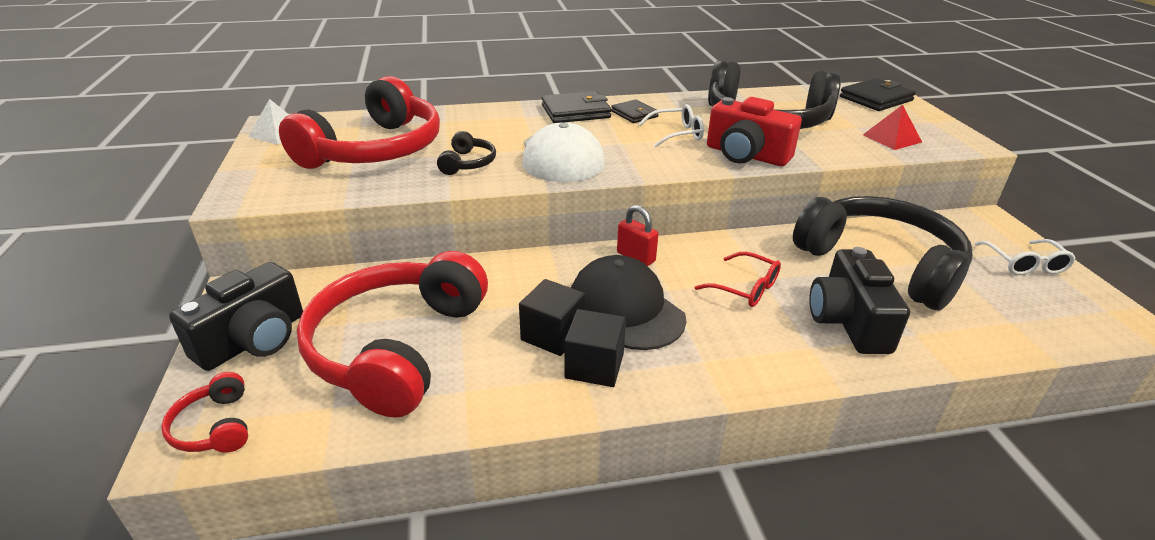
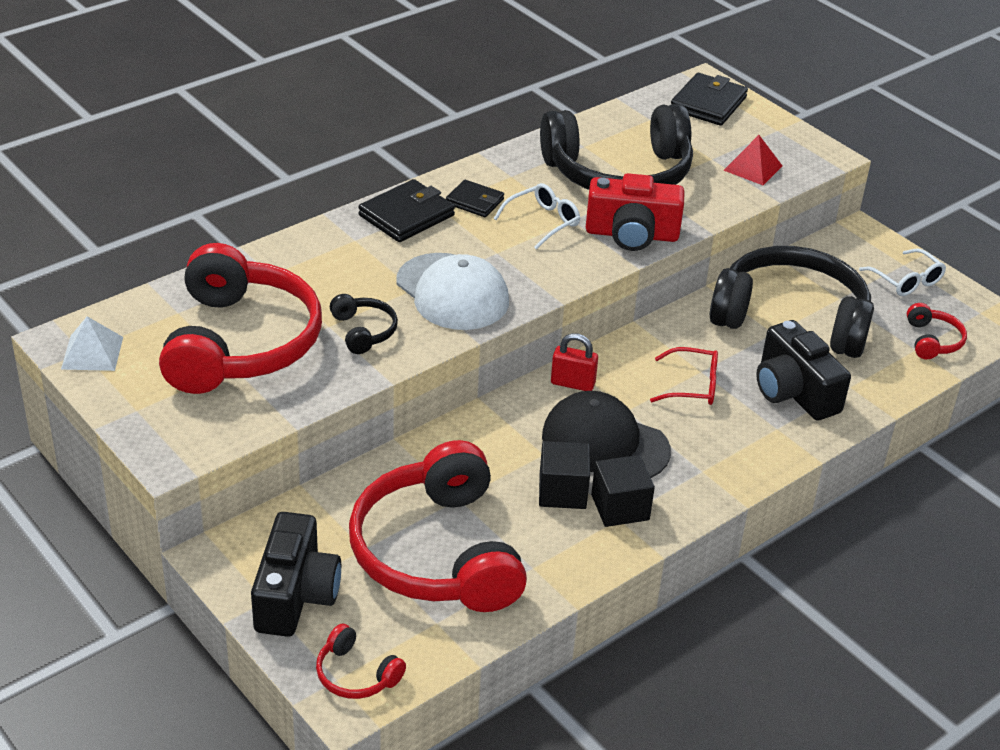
camera: 30 degrees left, 5 degrees up
(1036, 320) = (932, 340): none -> red headphones

